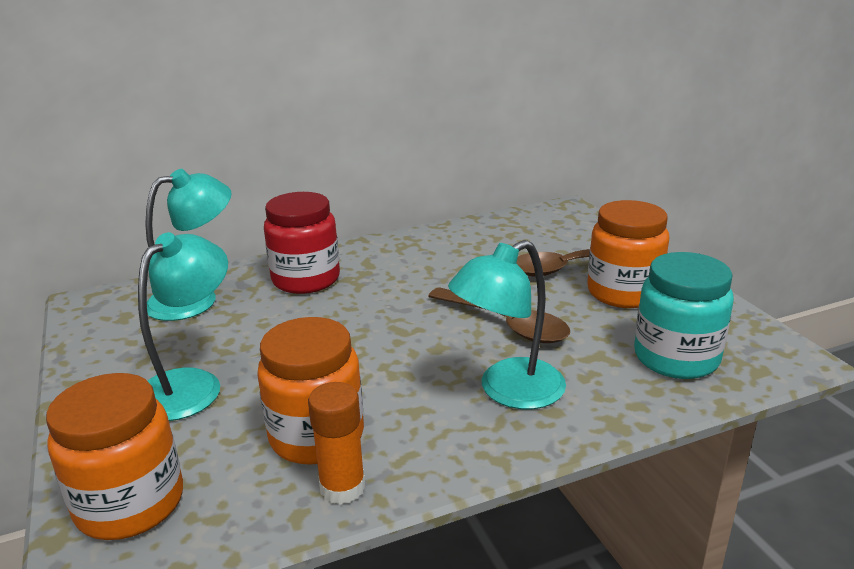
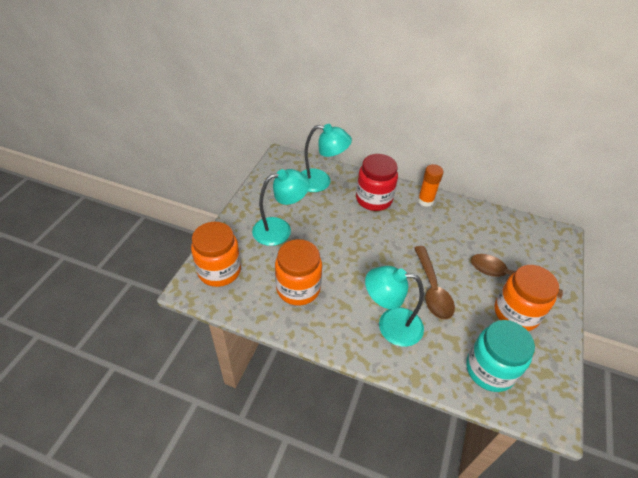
camera: 40 degrees right, 20 degrees up
(342, 487) = (284, 318): orange glue stick -> orange glue stick (425, 201)

